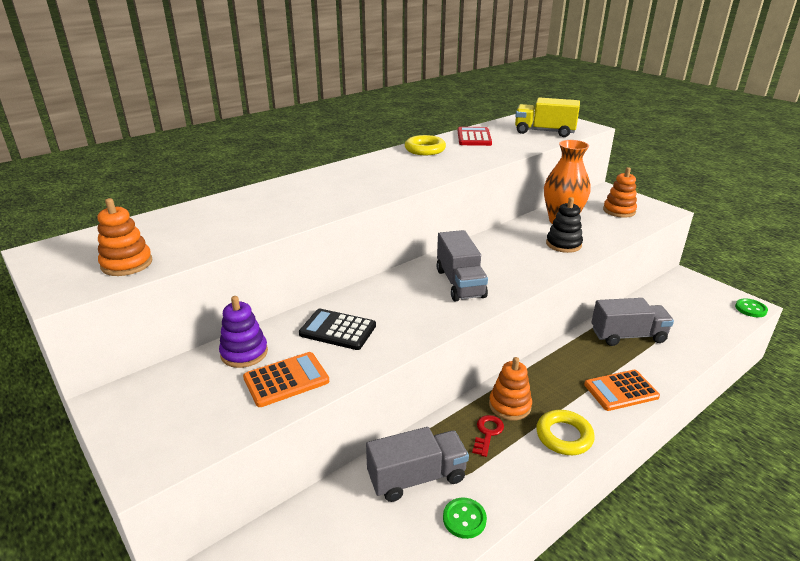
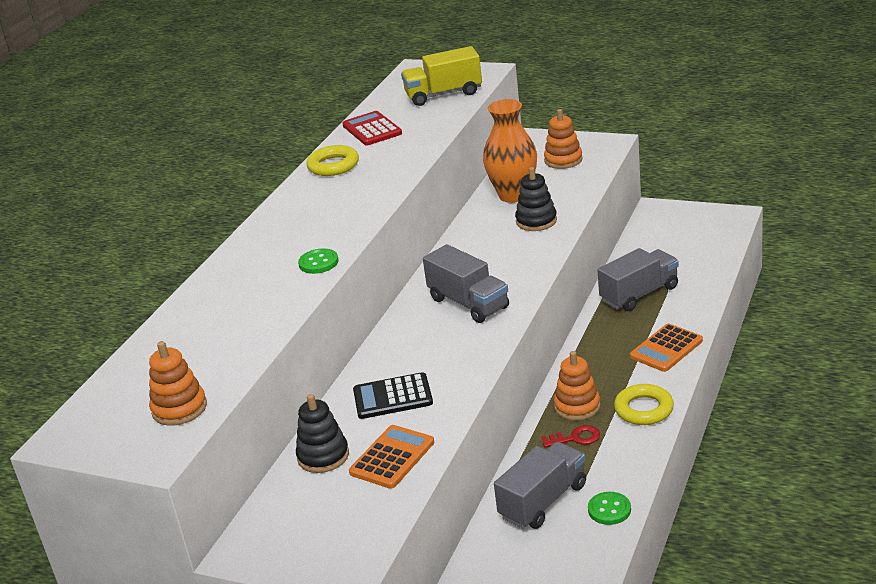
camera: 25 degrees left, 0 degrees up
(244, 353) = (323, 456): purple stacking toy -> black stacking toy
(487, 433) = (575, 438): red key -> red key turned 90 degrees clockwise
(750, 309) = (734, 219): green button -> green button (318, 263)

